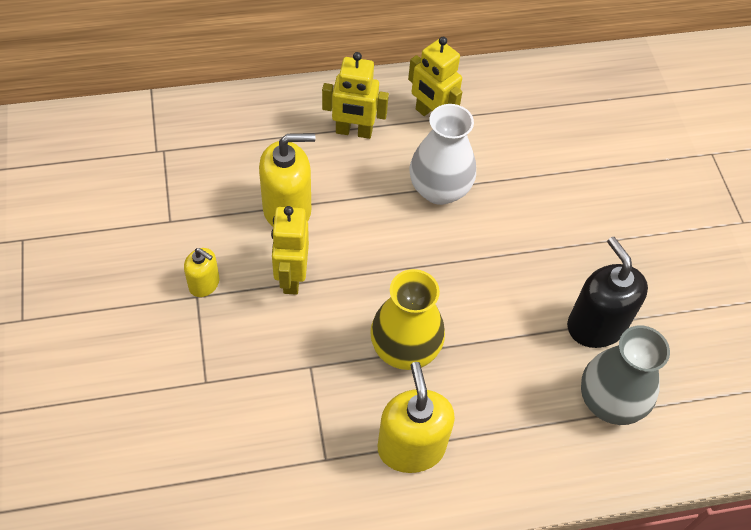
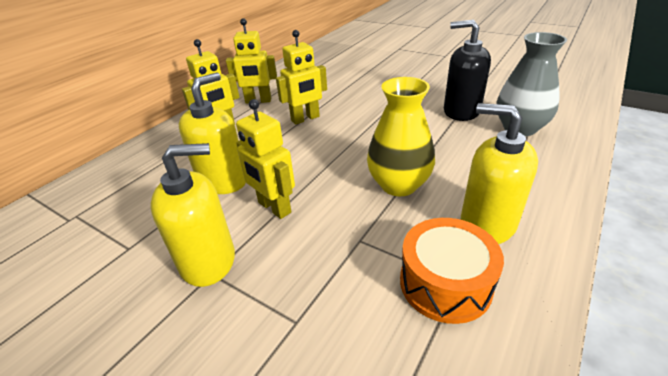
camera: 40 degrees left, 20 degrees down
(204, 284) = (208, 261): yellow soap dispenser -> yellow soap dispenser, size x1.81
(316, 452) = (445, 283): none -> orange drum
(439, 189) = (305, 119): white vase -> yellow robot

